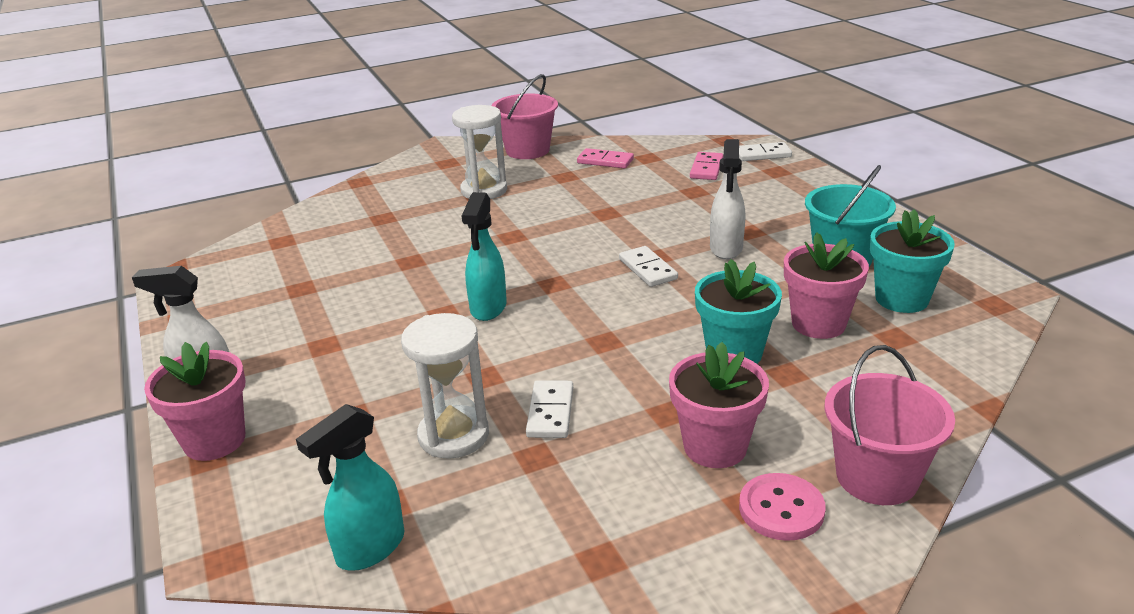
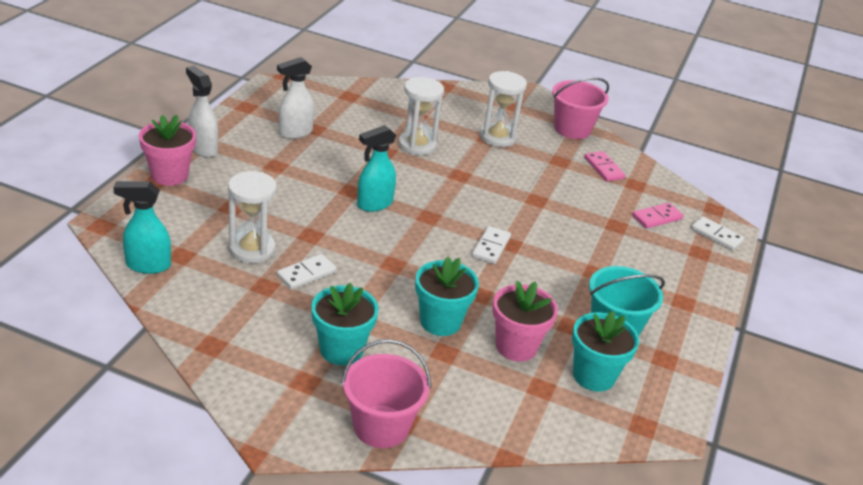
camera: 40 degrees right, 5 degrees up
(428, 238) = (417, 145): none -> white hourglass
(715, 447) = (341, 350): pink flower pot -> turquoise flower pot
(726, 249) = (558, 271): white spray bottle -> white spray bottle (295, 133)
(781, 509) = (314, 397): pink button -> none

